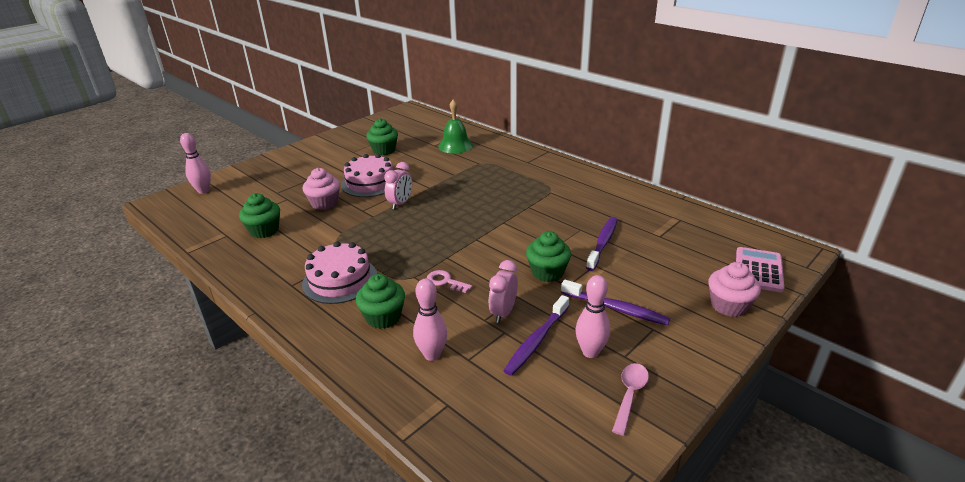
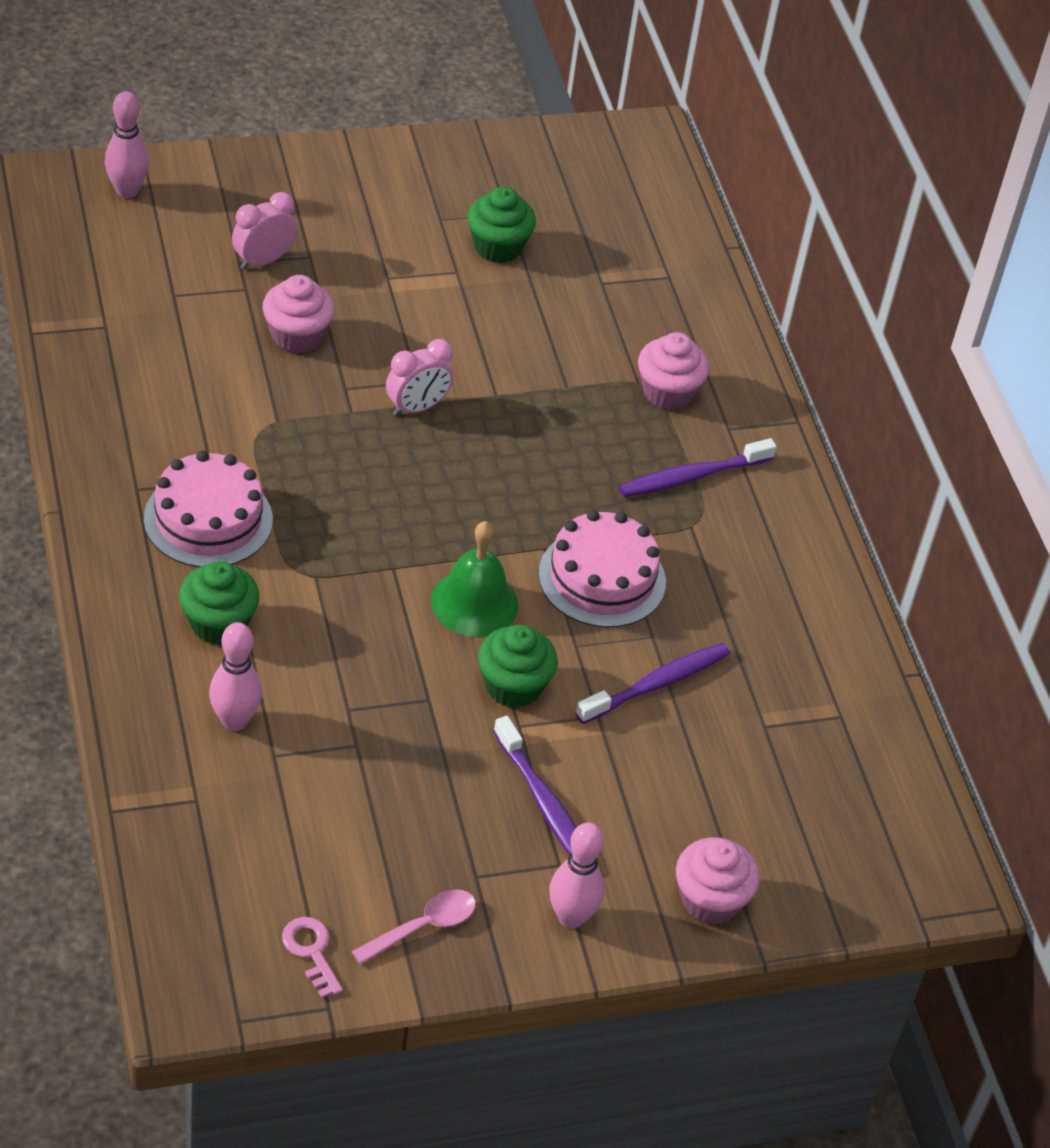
camera: 25 degrees right, 15 degrees up
(264, 230) = (166, 348): green cupcake -> none
(370, 183) = (407, 325): pink cake -> pink cake (602, 578)
(445, 281) = (351, 612): pink key -> pink key (311, 951)
(455, 145) = (639, 306): green bell -> green bell (474, 603)
(494, 161) = (668, 392): none -> pink cupcake
(503, 312) = (383, 714): pink clock -> pink clock (263, 261)
(536, 341) = (385, 784): purple toothbrush -> purple toothbrush (692, 477)
(590, 352) = (438, 843): pink bowling pin -> pink bowling pin (571, 917)
(758, 270) = (836, 877): pink calculator -> none

